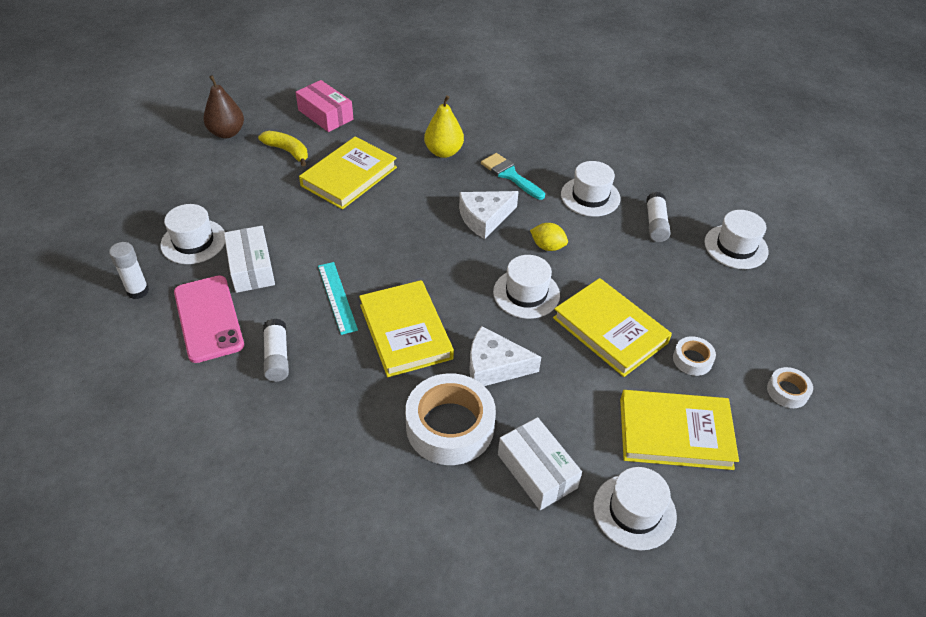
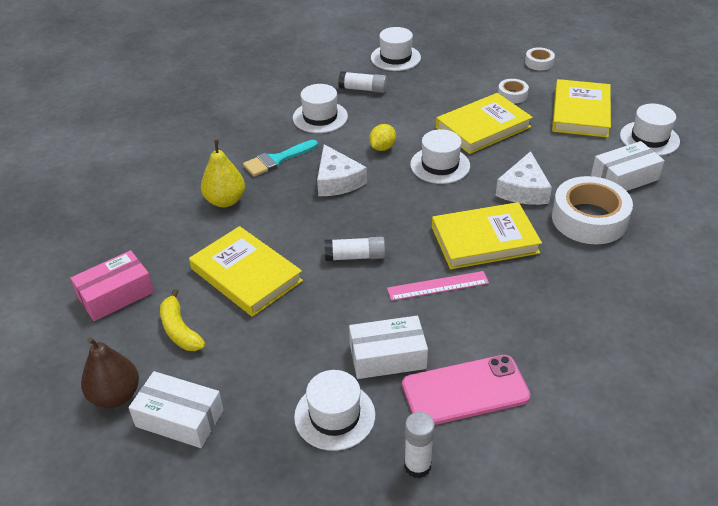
camera: 80 degrees left, 5 degrees down
(202, 165) = (179, 418): none -> white box
(277, 357) = (519, 330): white glue stick -> white glue stick (355, 256)
(287, 151) = (180, 330): yellow banana -> yellow banana turned 75 degrees counterclockwise
(337, 297) = (438, 286): turquoise ruler -> pink ruler

